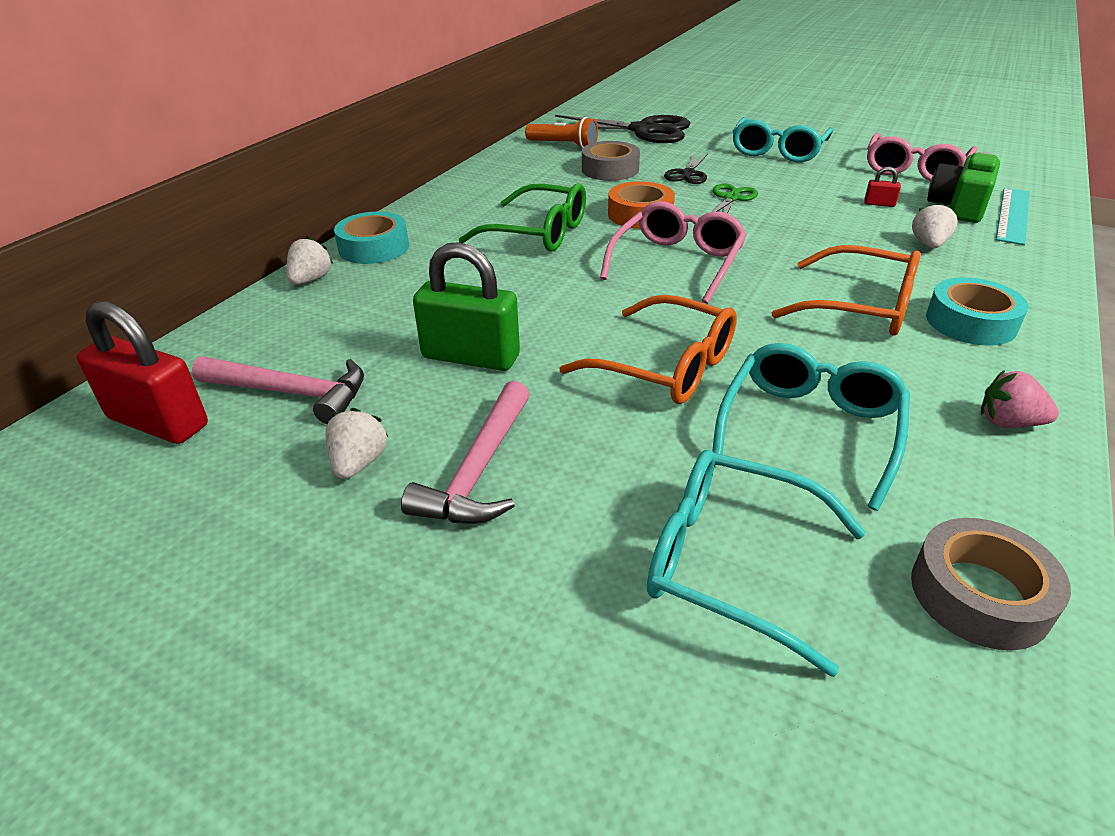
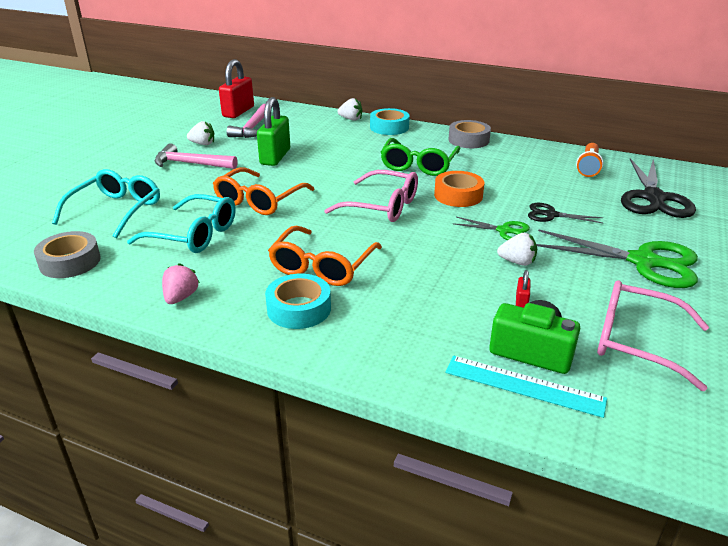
camera: 85 degrees right, 5 degrees down
(610, 169) = (543, 185): grey tape -> grey tape (468, 140)
(778, 151) = (643, 262): turquoise glasses -> green scissors
(928, 244) = (433, 314): white strawberry -> white strawberry (517, 262)

